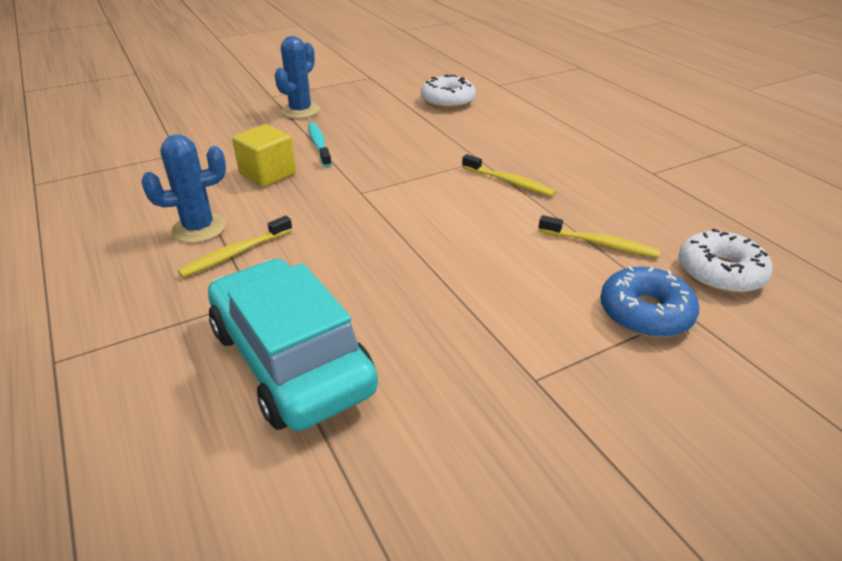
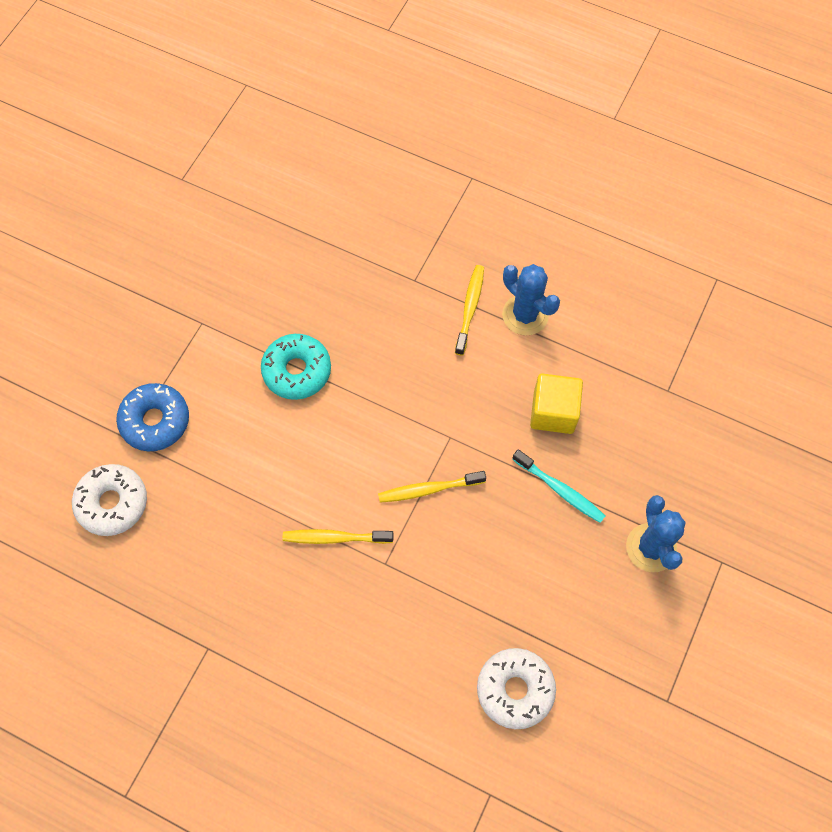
camera: 145 degrees right, 30 degrees up
(199, 228) = (525, 315): blue cactus -> blue cactus turned 75 degrees counterclockwise
(291, 359) = (347, 254): turquoise car -> none
(453, 285) = (297, 371): none -> turquoise donut
(600, 244) = (214, 486): yellow toothbrush -> yellow toothbrush (429, 489)

